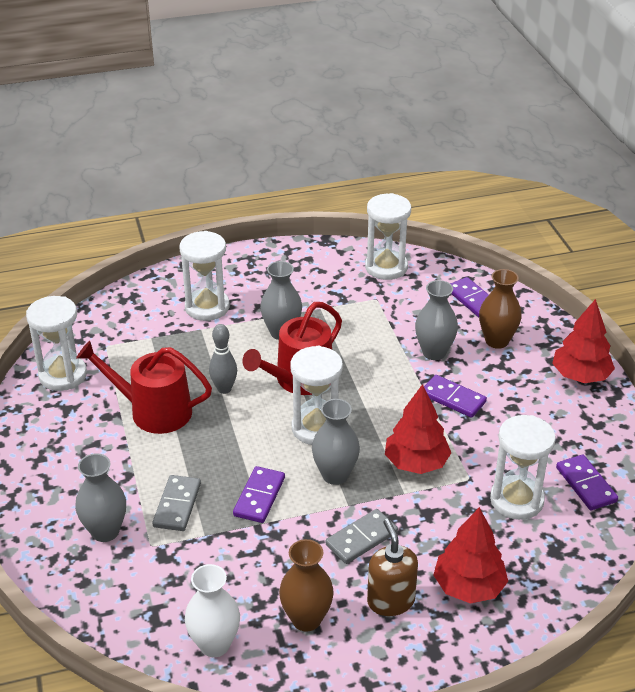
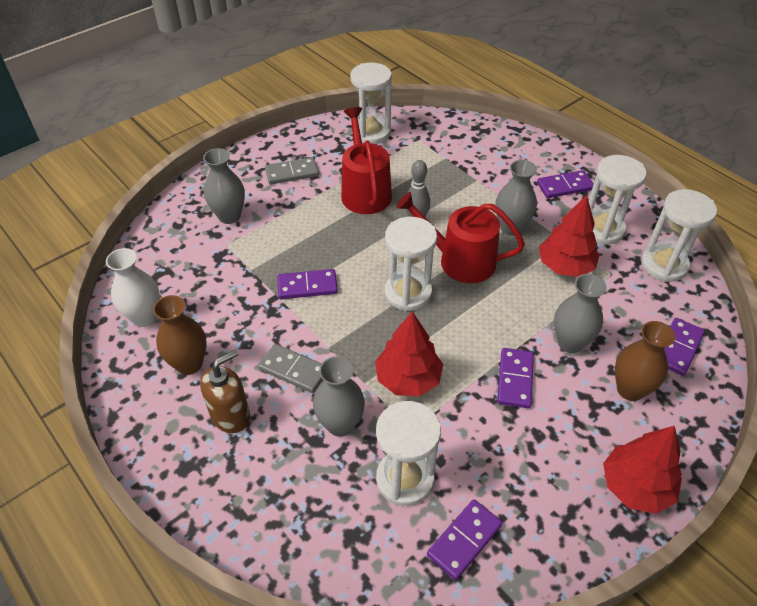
camera: 65 degrees right, 10 degrees up
(177, 505) = (273, 243): grey domino -> grey domino (292, 173)
(207, 307) = (505, 173): white hourglass -> white hourglass (602, 229)
(254, 279) = (564, 186): none -> purple domino
(335, 475) = (359, 325): grey vase -> grey vase (340, 424)
(469, 587) = (271, 472): red tree -> red tree (565, 266)

